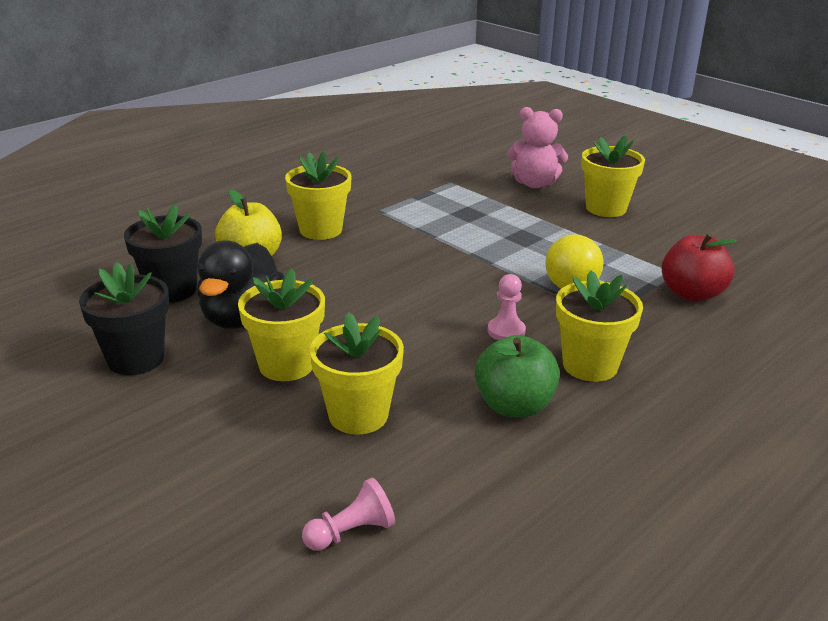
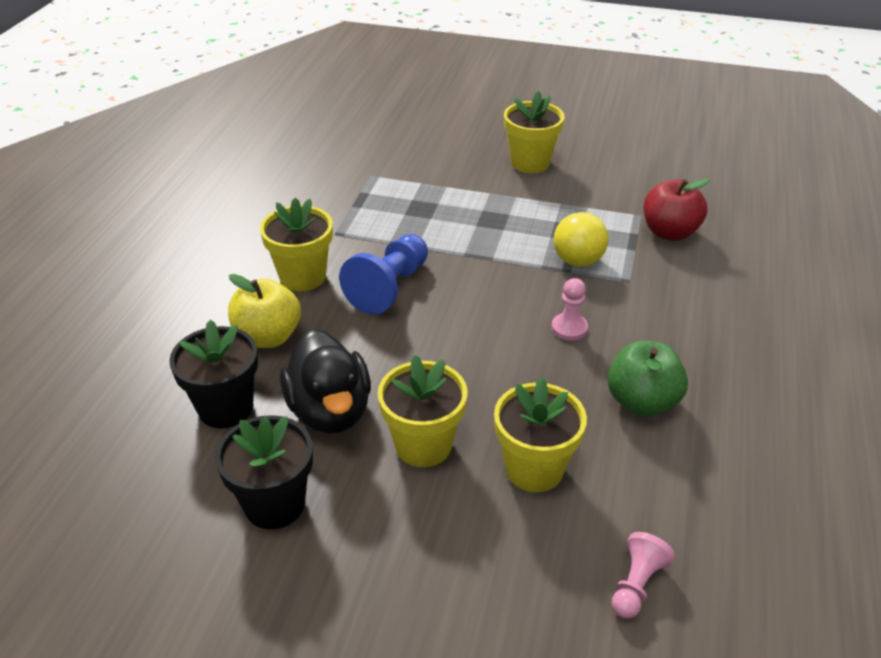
camera: 30 degrees left, 10 degrees up
(380, 256) = (389, 287): none -> blue pawn
(534, 184) = (447, 153): pink teddy bear -> none
(590, 365) = (660, 336): yellow flower pot -> none

